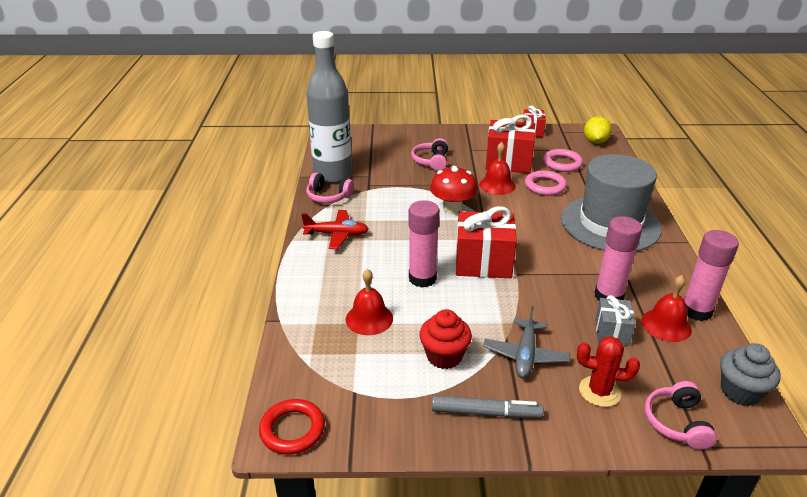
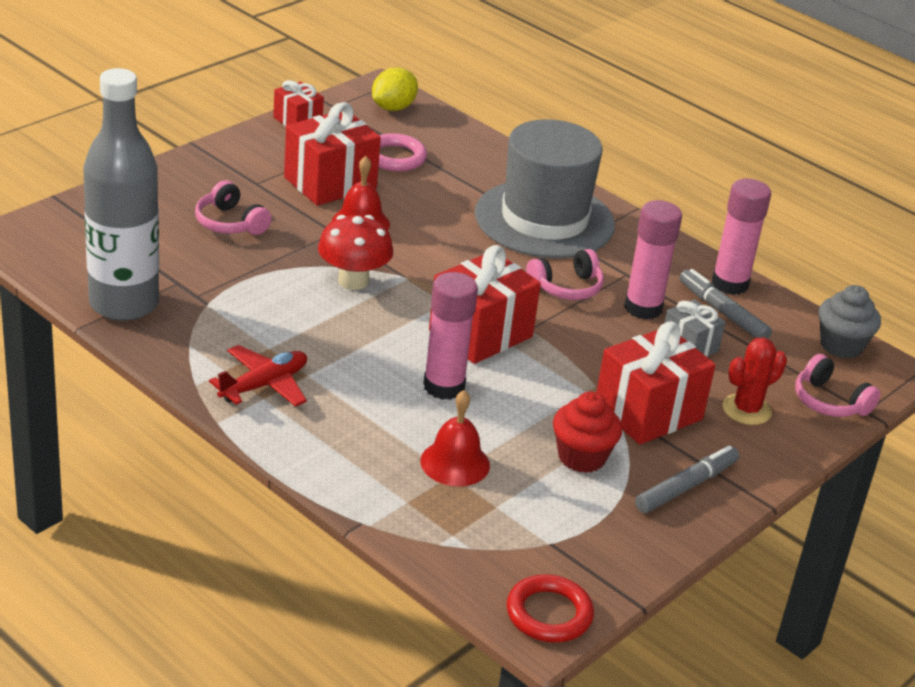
camera: 50 degrees left, 0 degrees up
(328, 196) = (169, 339): pink headphones -> pink headphones (566, 287)
(525, 355) = (648, 412): grey plane -> red gift
(545, 186) = (417, 200): pink ring -> none
(595, 142) = (393, 108): yellow lemon -> yellow lemon turned 75 degrees clockwise
(666, 325) = (722, 312): red bell -> grey marker

